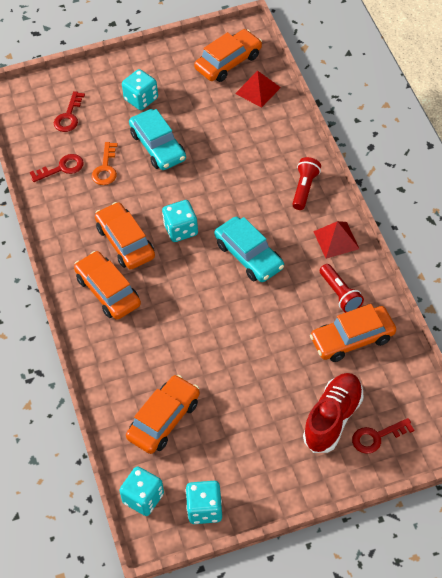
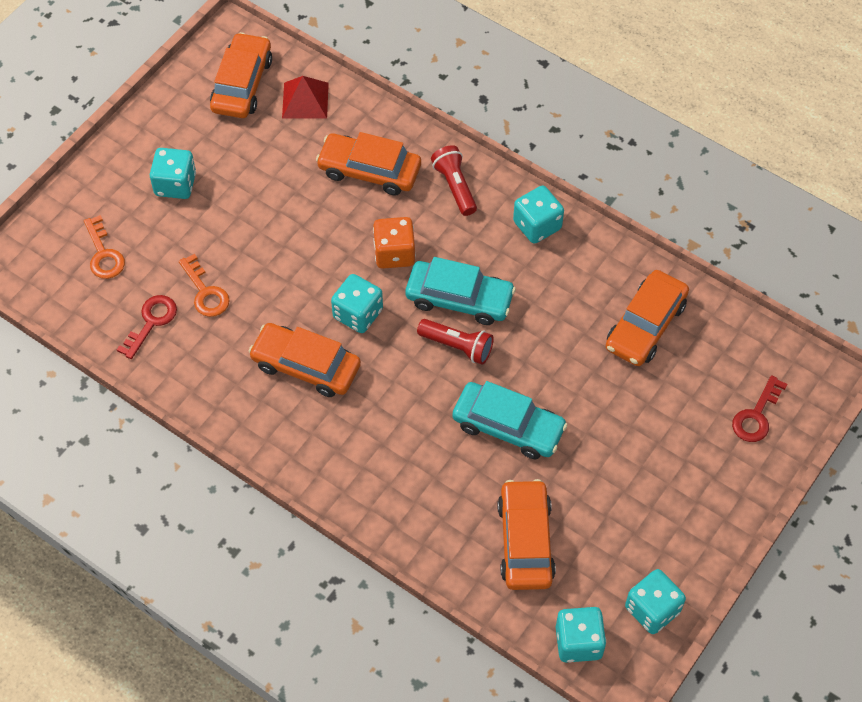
camera: 40 degrees left, 5 degrees up
(69, 116) = (103, 254): red key -> orange key
(108, 291) = (336, 435): orange car -> orange car (369, 170)
(158, 146) = (245, 230): turquoise car -> turquoise car (508, 426)
(233, 207) = (394, 253): none -> orange dice
(333, 419) = (698, 425): red shoe -> none
(336, 240) = (537, 225): red pyramid -> turquoise dice
(340, 294) = (592, 284): red flashlight -> red flashlight (457, 346)

